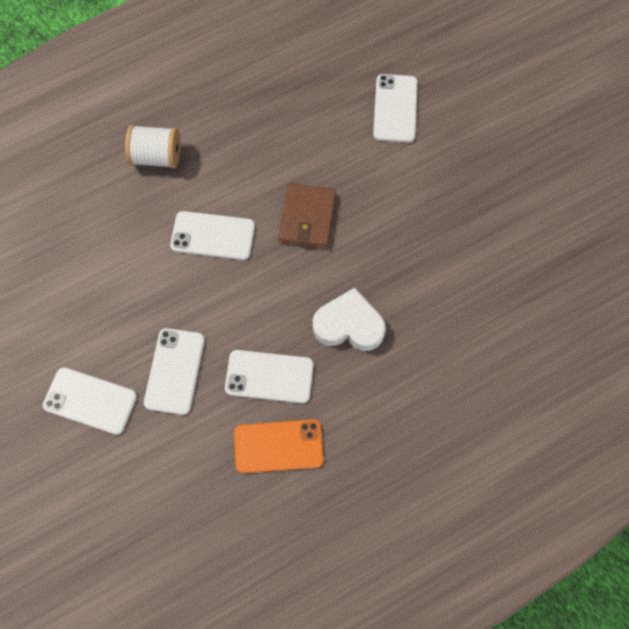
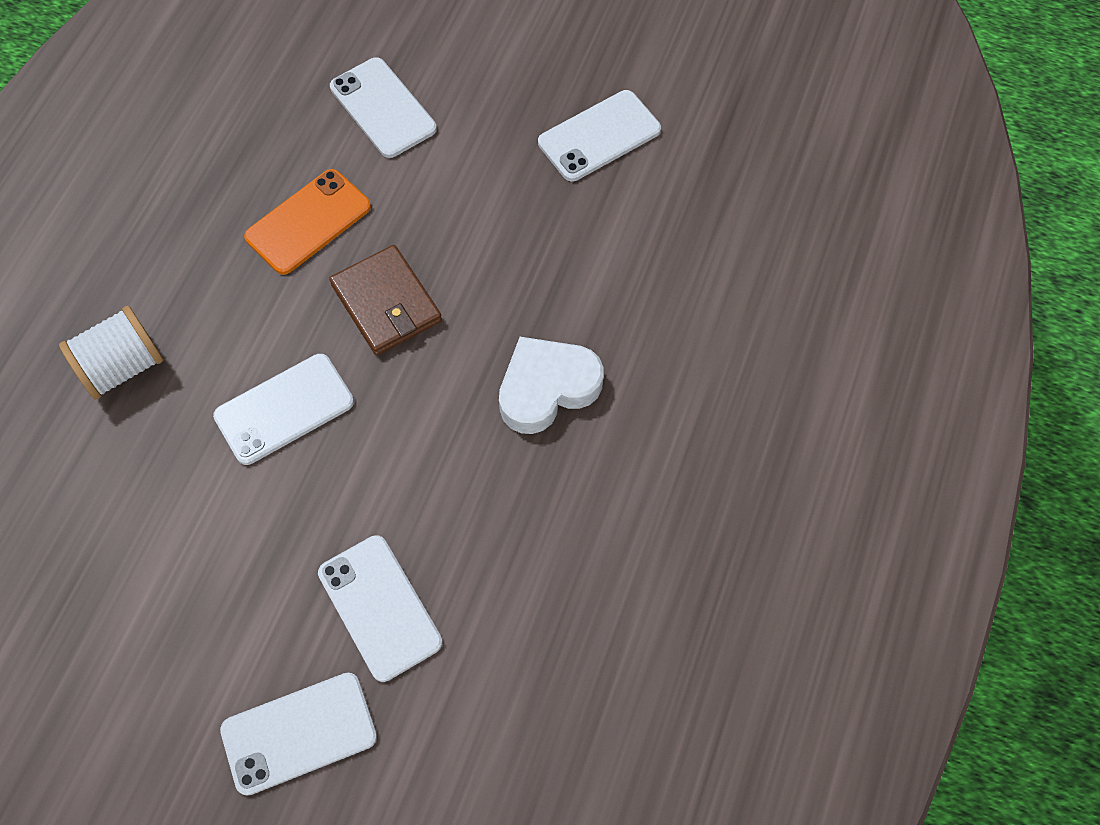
camera: 40 degrees left, 5 degrees down
(269, 376) = (505, 521): white phone -> white phone (599, 136)
(278, 446) = (589, 592): orange phone -> orange phone (308, 222)

